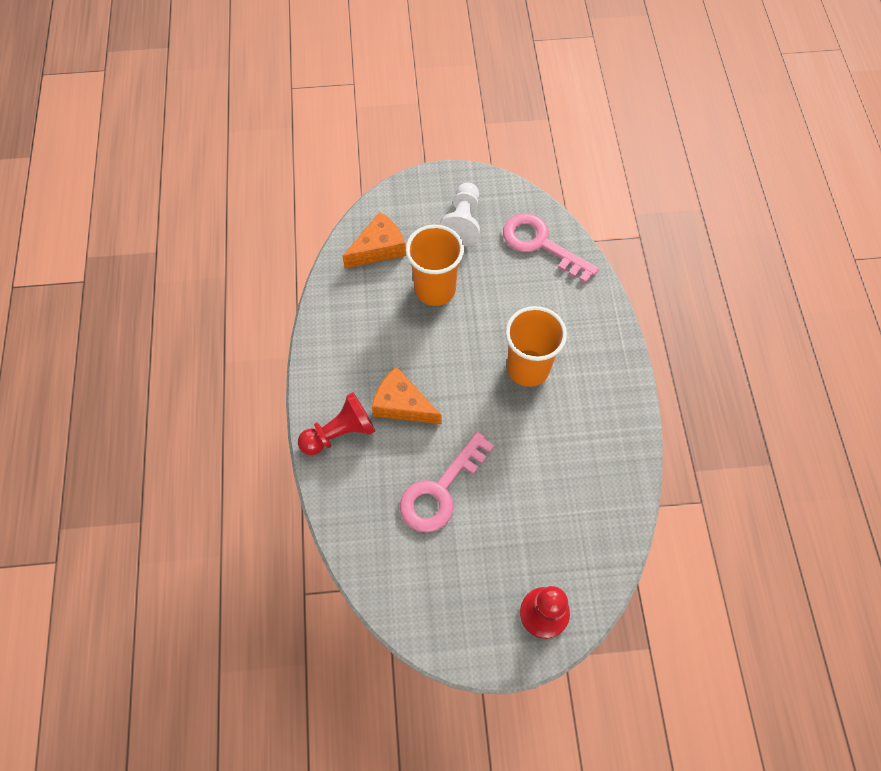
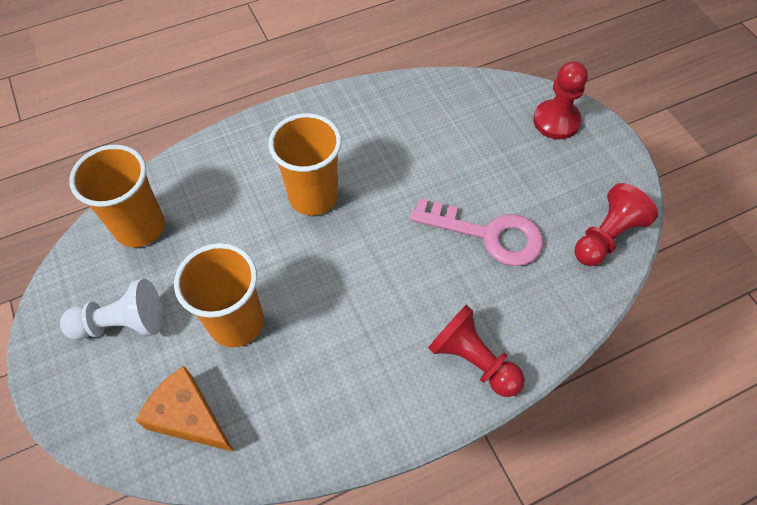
camera: 110 degrees left, 5 degrees down
(400, 590) = (606, 237): none -> red pawn
(402, 404) = (407, 305): orange cheese -> none
(541, 244) = (140, 227): pink key -> orange cup

